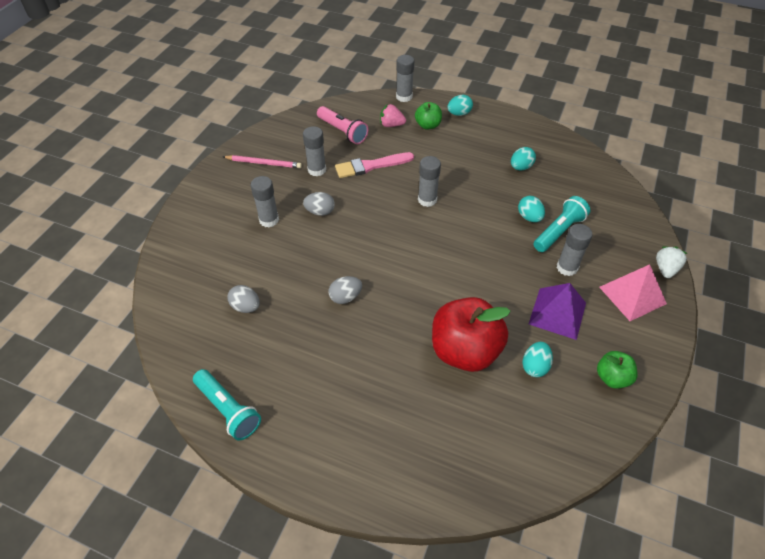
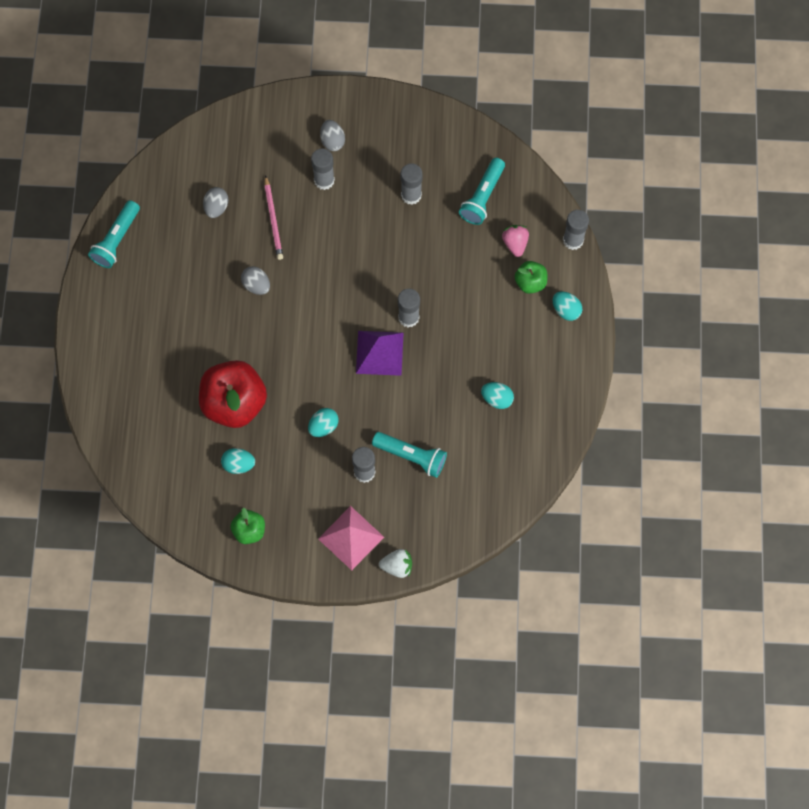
camera: 70 degrees right, 20 degrees up
(264, 163) = (400, 140): pink pencil -> pink pencil (273, 220)
(320, 212) = (352, 222): grey egg -> grey egg (332, 141)
(342, 131) = (482, 197): pink flashlight -> turquoise flashlight
(371, 166) = (438, 246): pink brush -> none
(529, 217) = (421, 423): turquoise egg -> turquoise egg (323, 426)
(557, 313) = (304, 473): purple pyramid -> purple pyramid (379, 353)

